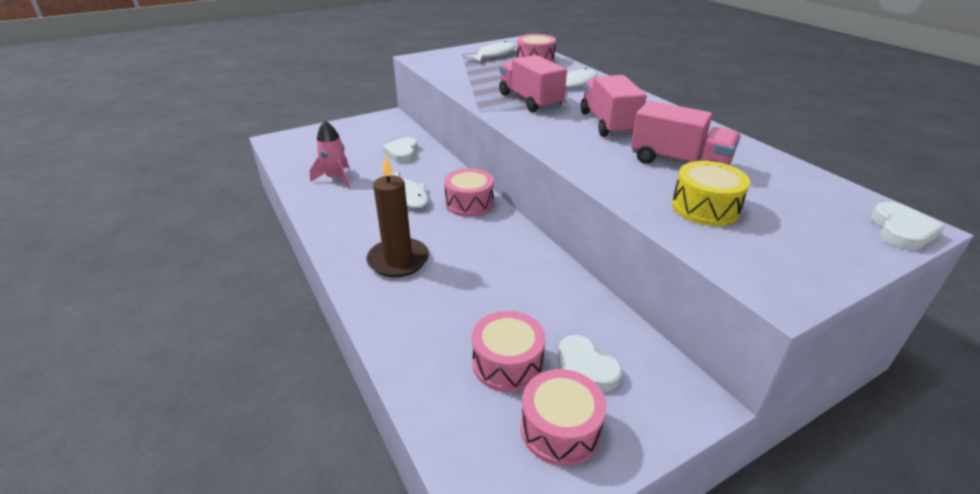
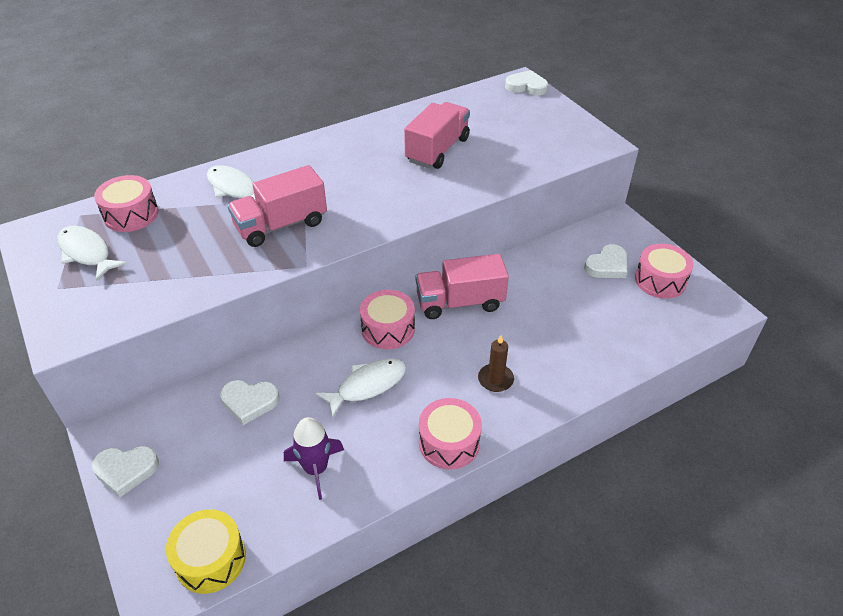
camera: 90 degrees left, 10 degrees up
(335, 178) = (316, 469): pink rocket -> purple rocket
(360, 123) = (126, 470): none -> white heart
(398, 260) = (495, 379): brown candle -> brown candle, size x0.58
(507, 363) = (612, 303): pink drum -> pink drum (449, 442)
(608, 124) = (353, 177): pink truck -> pink truck (460, 302)
(705, 207) = (509, 151): yellow drum -> yellow drum (210, 559)

